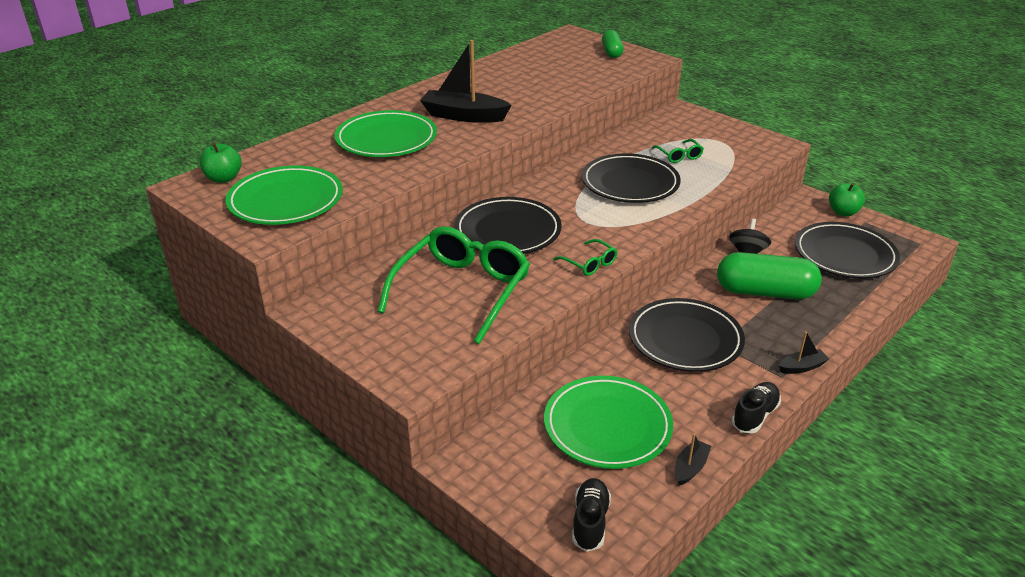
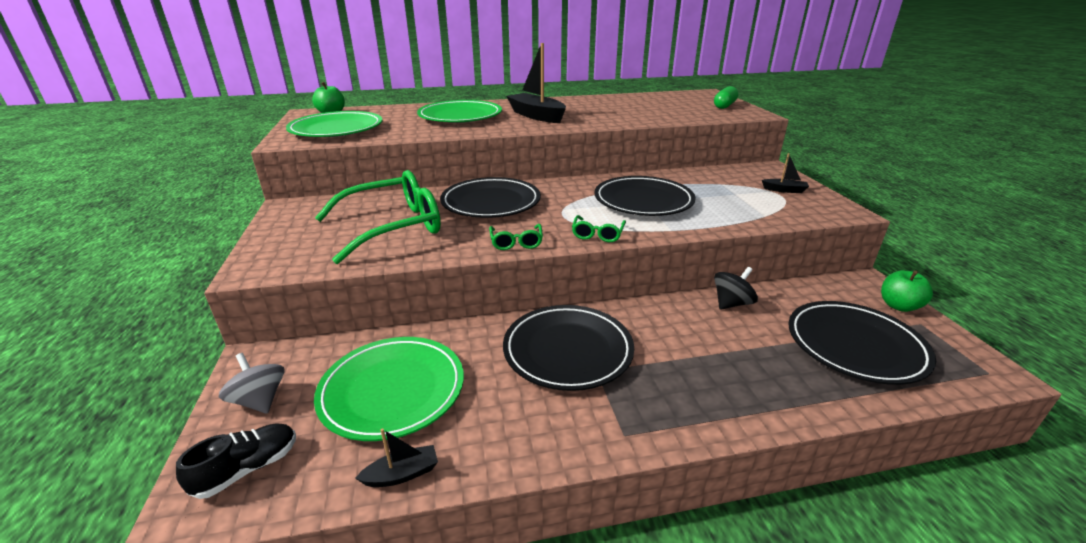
camera: 35 degrees right, 5 degrees down
(521, 484) = (260, 400): none -> grey spinning top
(679, 156) = (720, 195): green glasses -> green glasses (598, 234)
(754, 416) = (539, 459): black shoe -> none
(765, 292) = (708, 344): green capsule -> none
(801, 367) = (660, 436): black boat -> black boat (784, 190)

